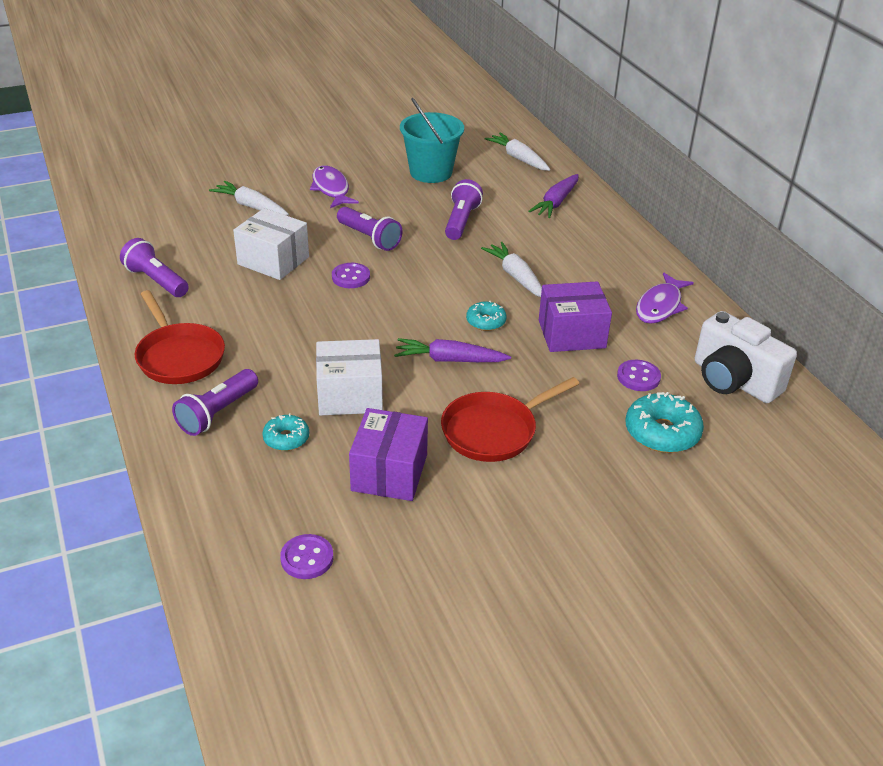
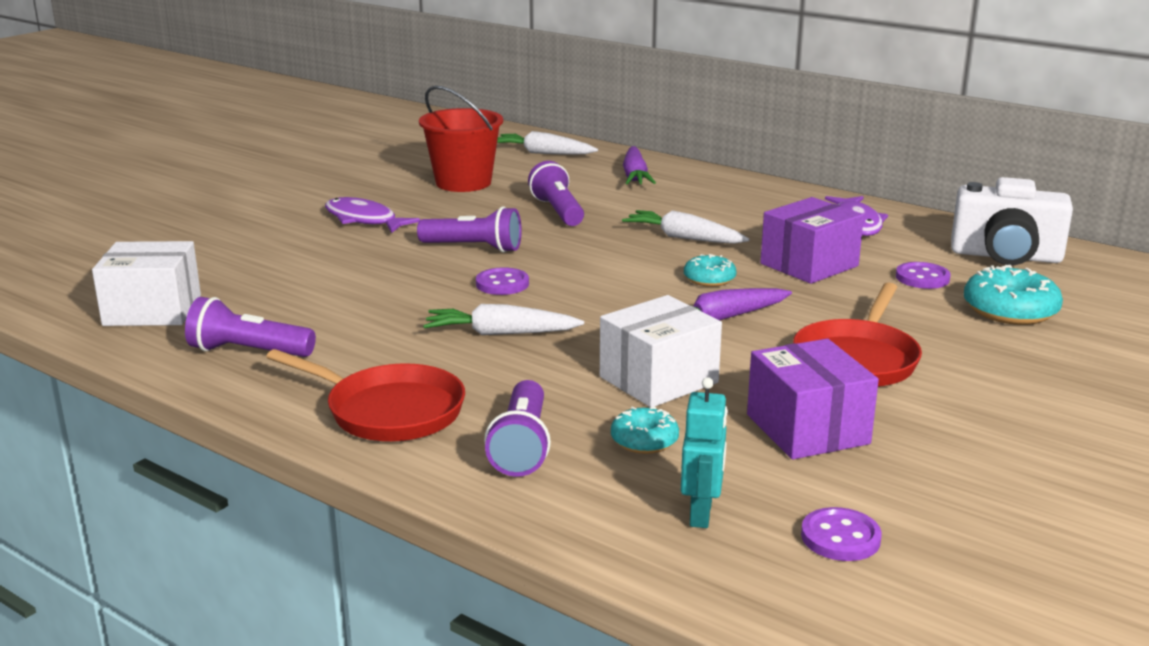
camera: 30 degrees left, 15 degrees down
(251, 206) = (281, 256): white carrot -> white carrot (500, 333)
(253, 505) = (701, 514): none -> turquoise robot
(273, 260) = (383, 294): white box -> white box (152, 310)
(431, 172) = (463, 183): turquoise bucket -> red bucket

